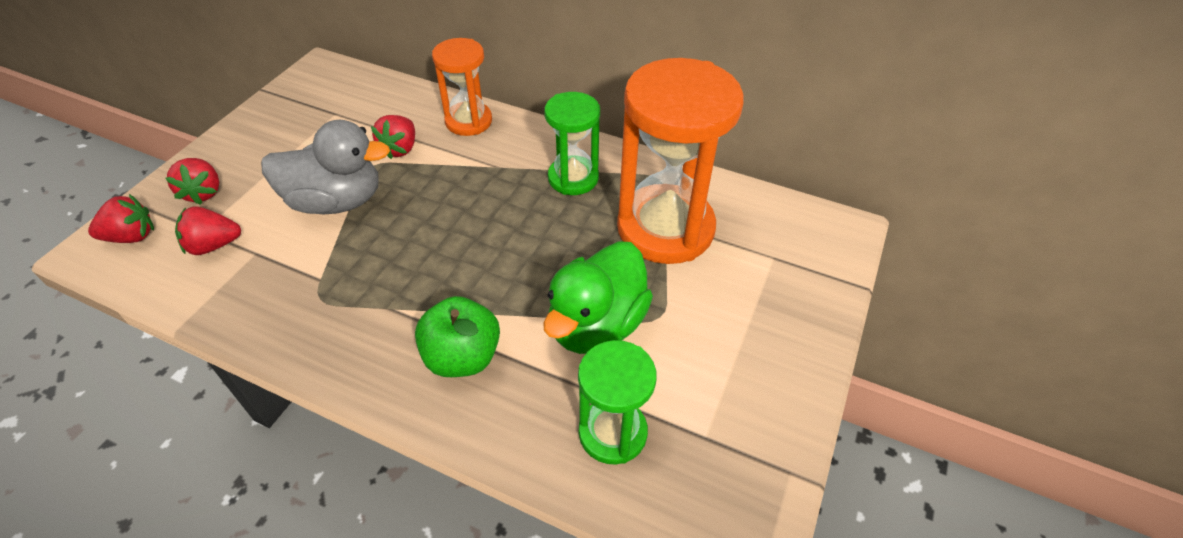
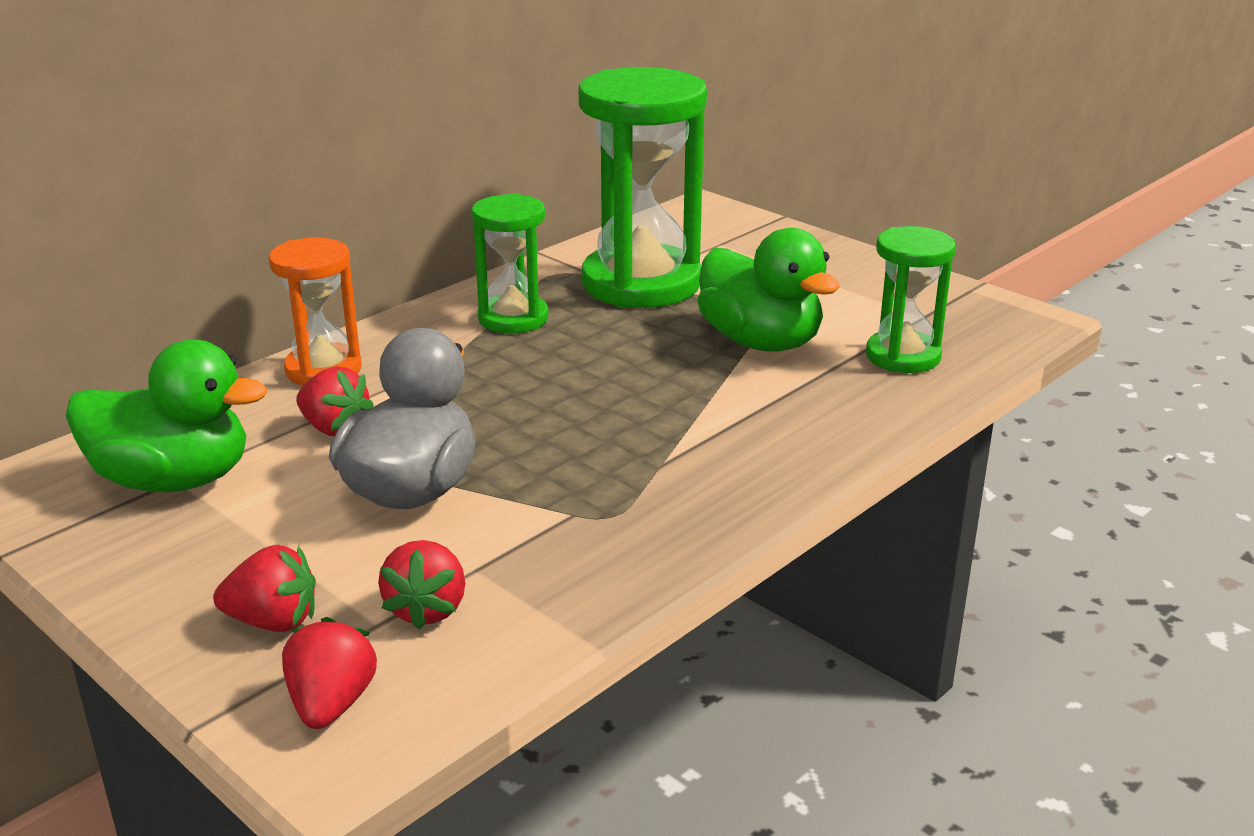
camera: 70 degrees left, 20 degrees down
(333, 113) = (173, 480): none -> green duck
(462, 357) = (767, 423): green apple -> none
(665, 228) = (641, 283): orange hourglass -> green hourglass

